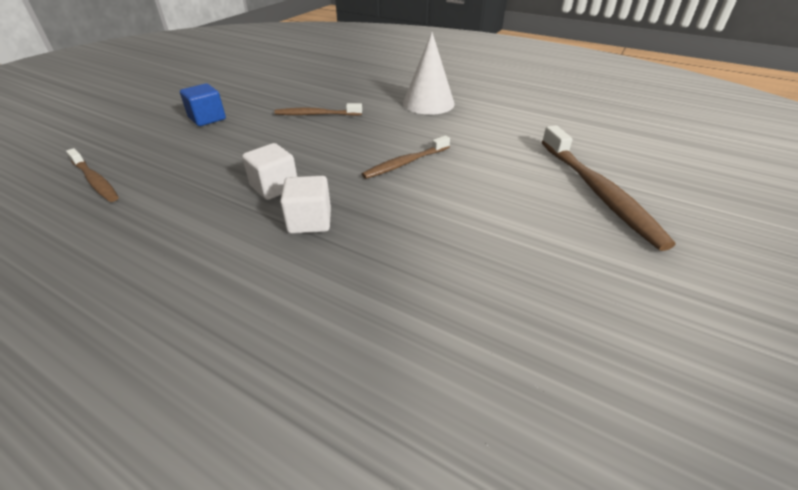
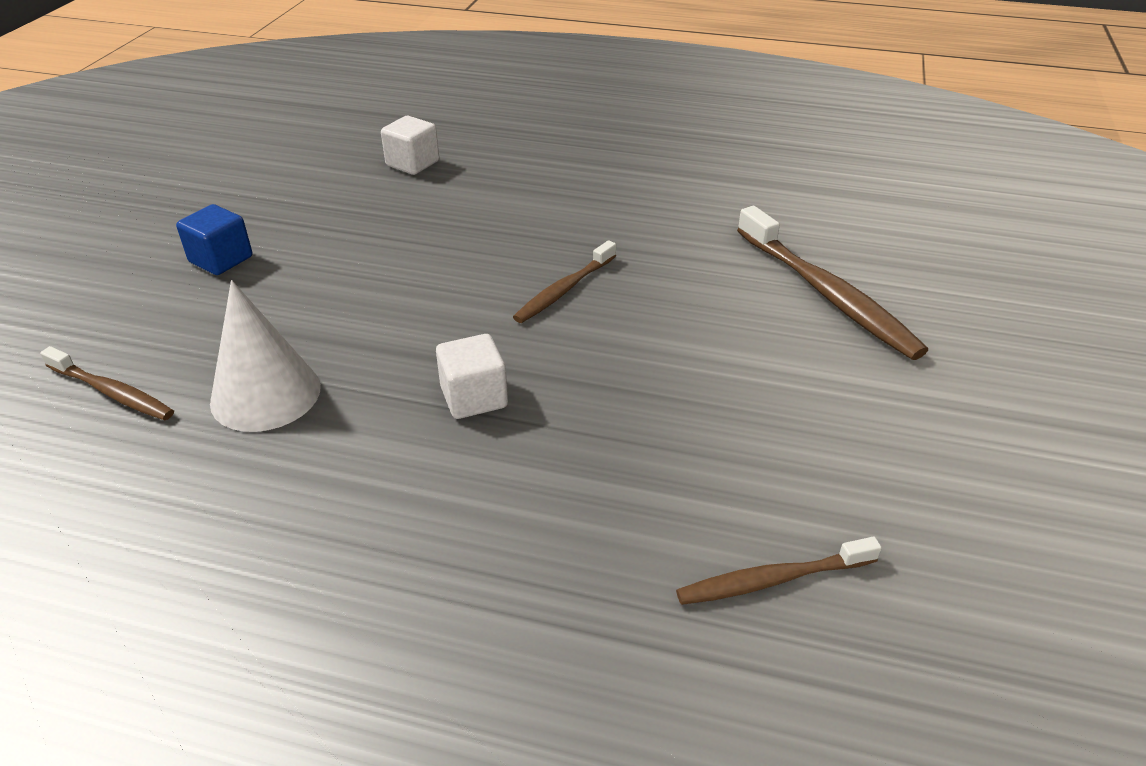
camera: 15 degrees left, 0 degrees up
(274, 187) = (397, 356): white cube -> white cube (412, 163)
(316, 114) = (394, 228): brown toothbrush -> brown toothbrush (772, 580)
(428, 103) = (555, 184): white cone -> white cone (265, 394)

